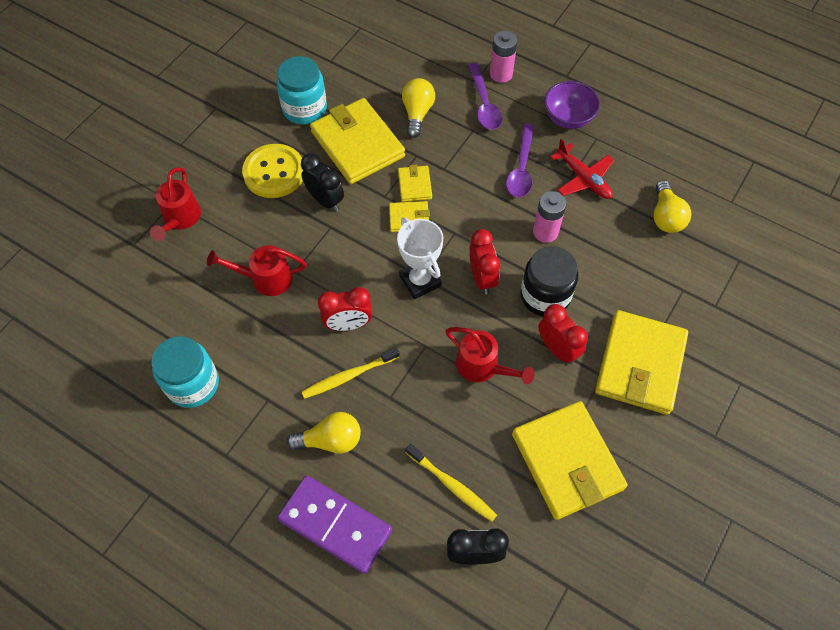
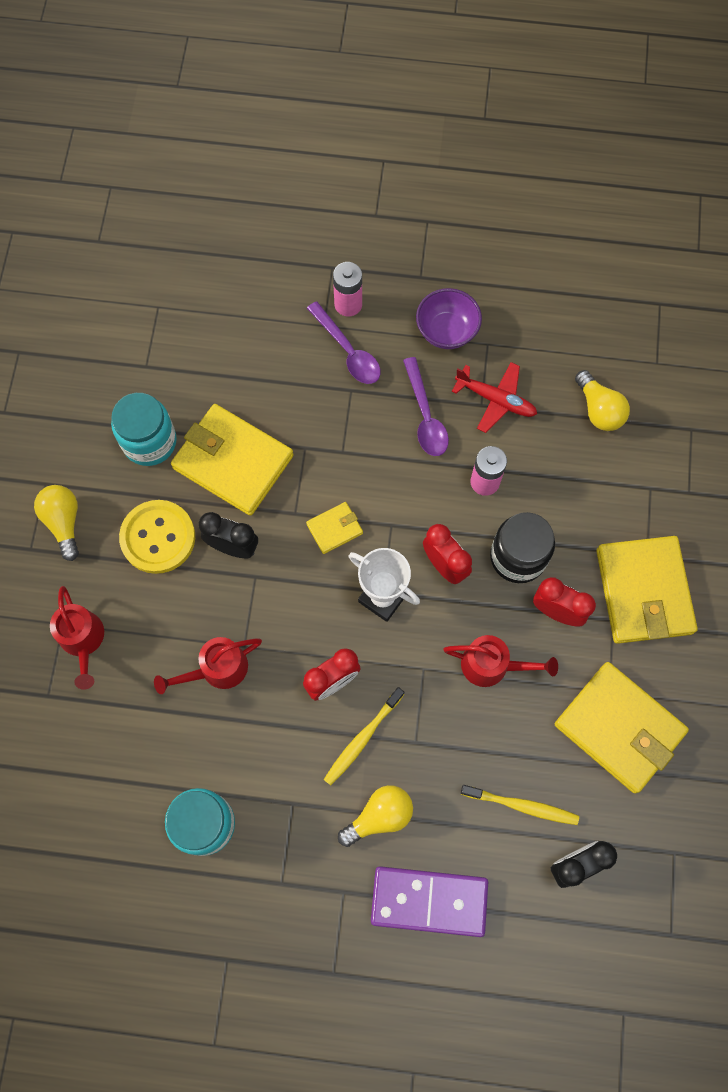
camera: 25 degrees left, 10 degrees up
(414, 185) = (321, 486): yellow wallet -> none
(417, 113) = (280, 394): yellow light bulb -> yellow light bulb (64, 522)

